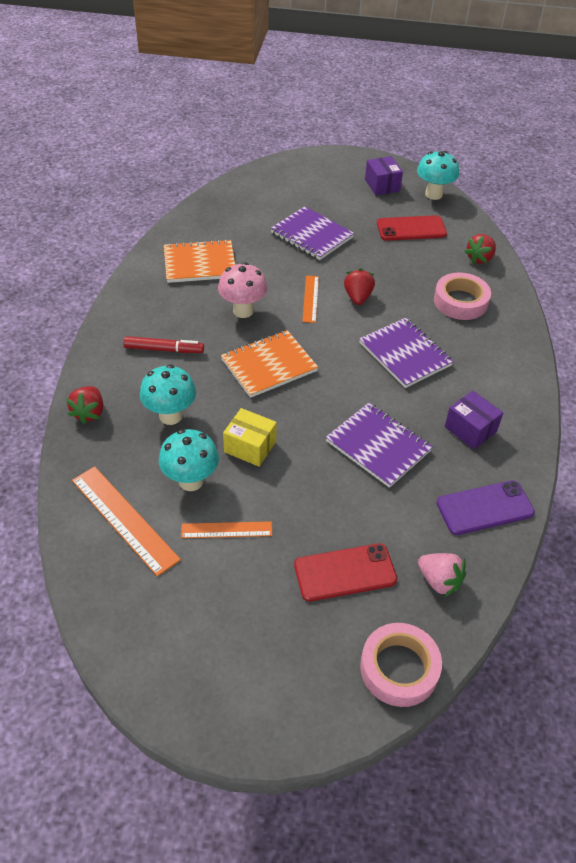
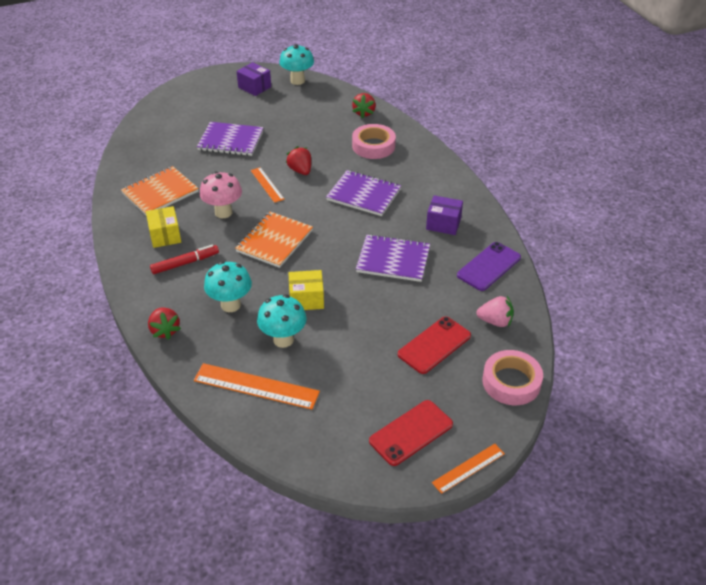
camera: 30 degrees left, 5 degrees down
(168, 311) = (165, 235): none -> yellow box
(226, 530) = (335, 358): orange ruler -> orange ruler (468, 468)
(411, 229) = (300, 110): red phone -> red phone (411, 432)

